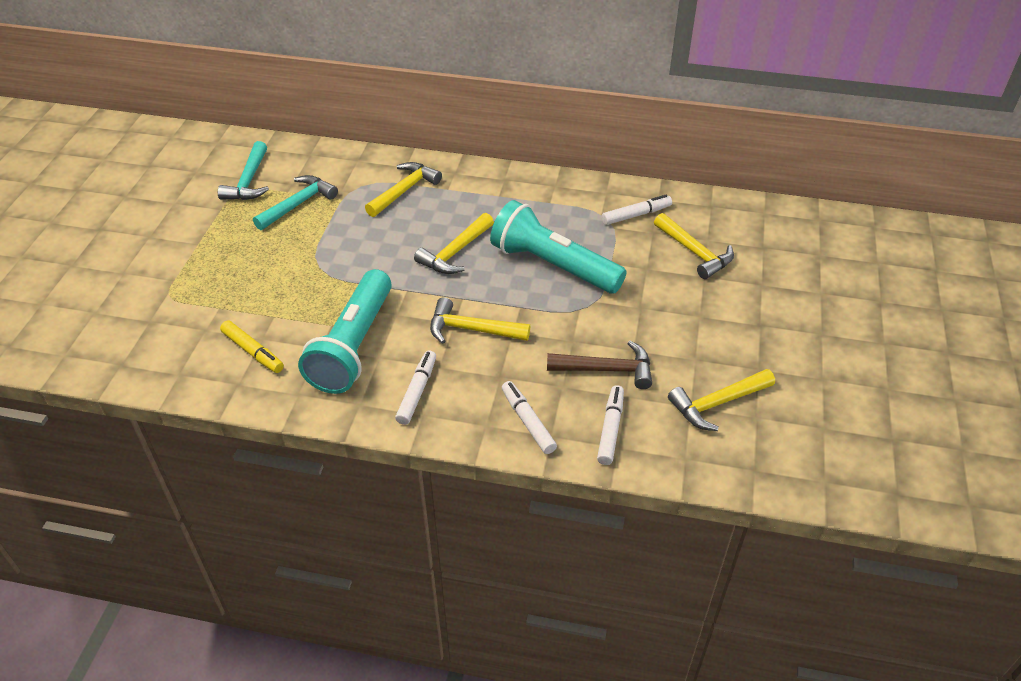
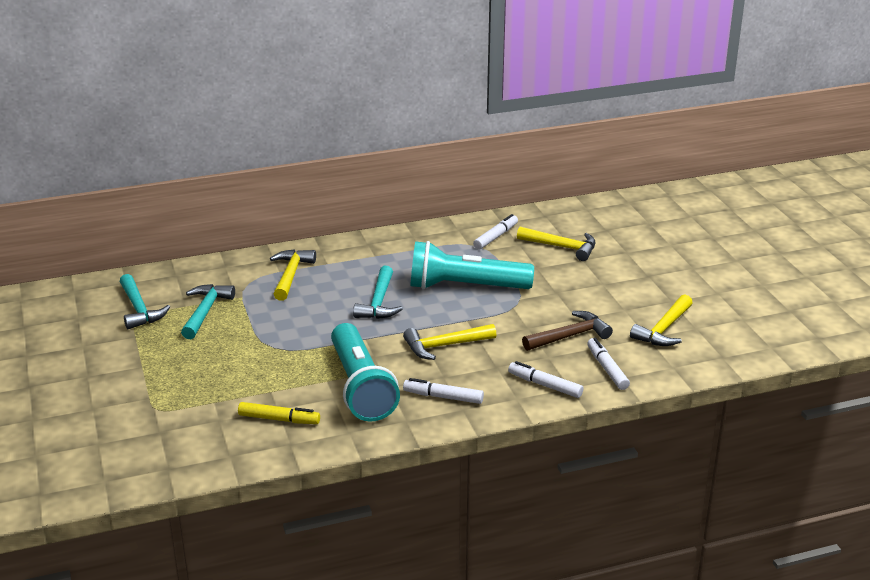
camera: 30 degrees left, 15 degrees down
(417, 391) = (443, 397): white marker -> white marker turned 60 degrees counterclockwise
(455, 252) = (379, 302): yellow hammer -> turquoise hammer

